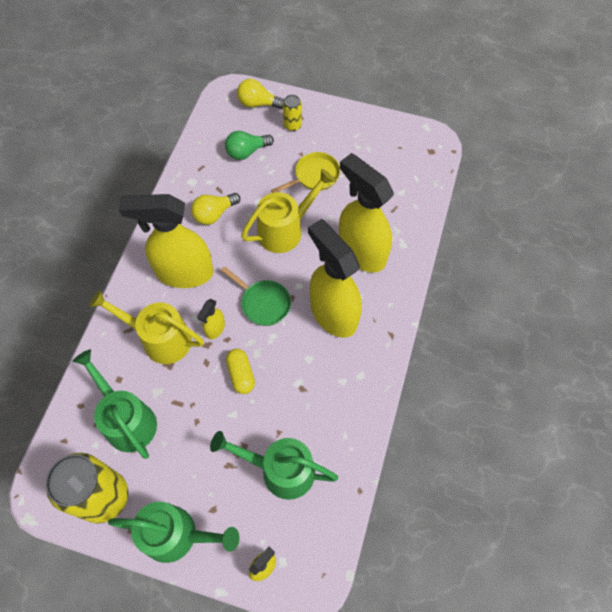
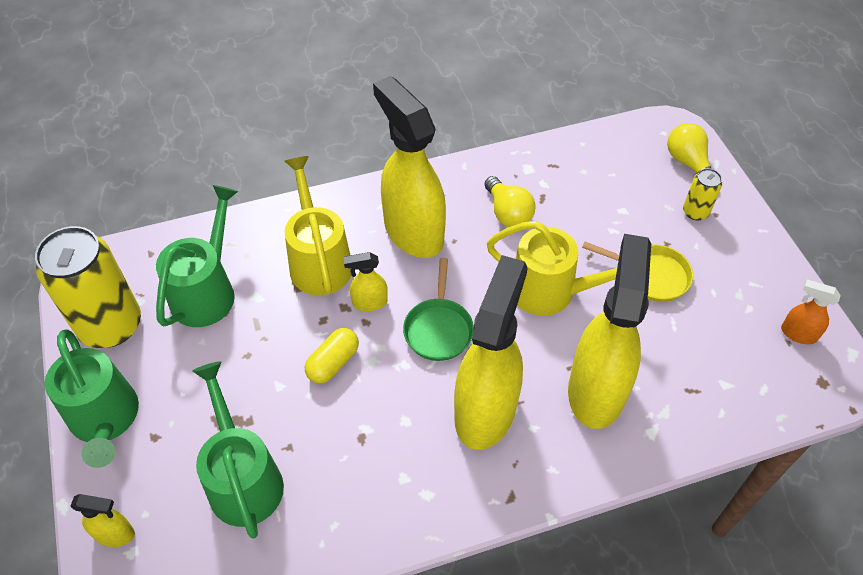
camera: 55 degrees right, 10 degrees down
(214, 214) = (508, 213): yellow light bulb -> yellow light bulb turned 135 degrees counterclockwise
(246, 152) = (615, 192): green light bulb -> none
(398, 140) = (798, 334): none -> orange spray bottle

